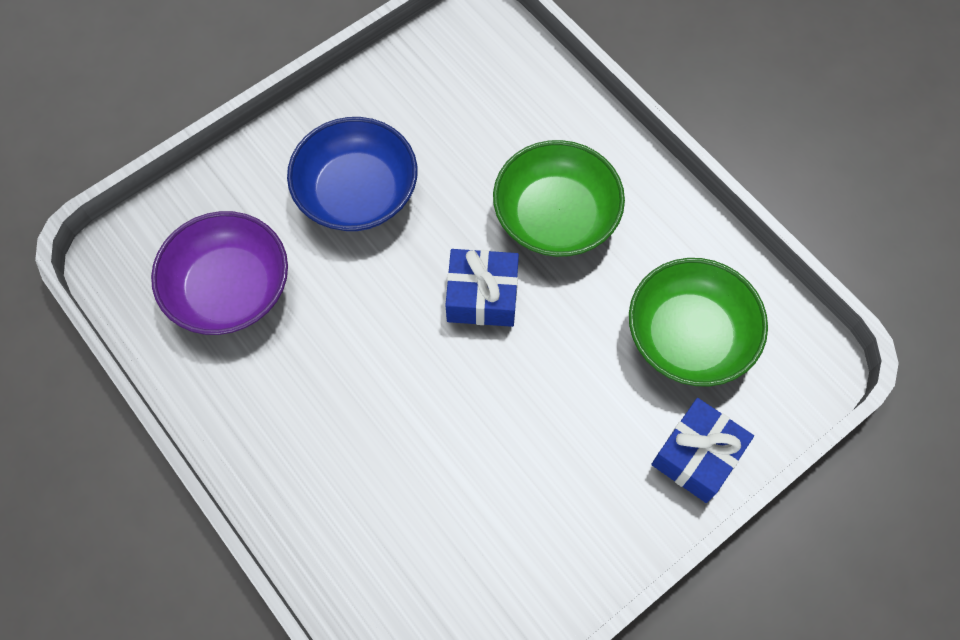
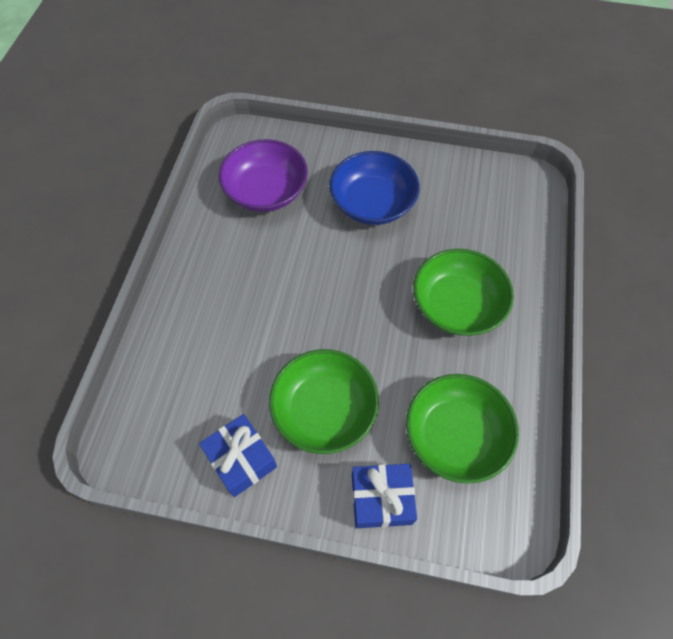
camera: 50 degrees right, 5 degrees down
(482, 296) = (371, 305): blue gift -> blue gift (241, 459)
(561, 437) = (324, 410): none -> green bowl

